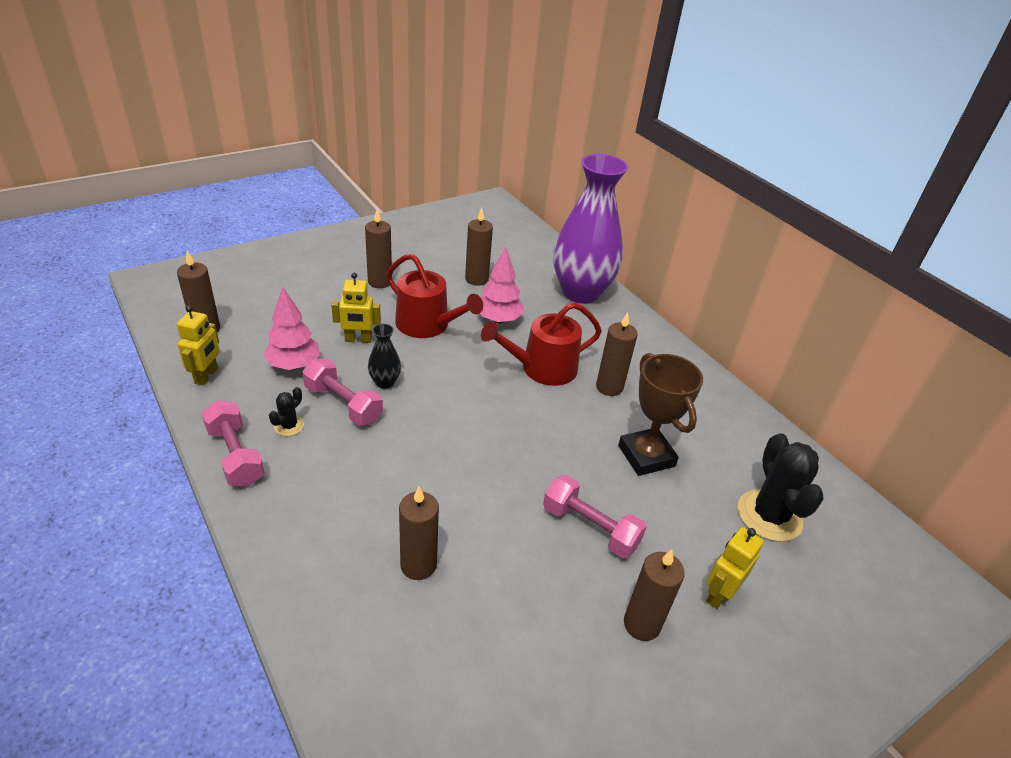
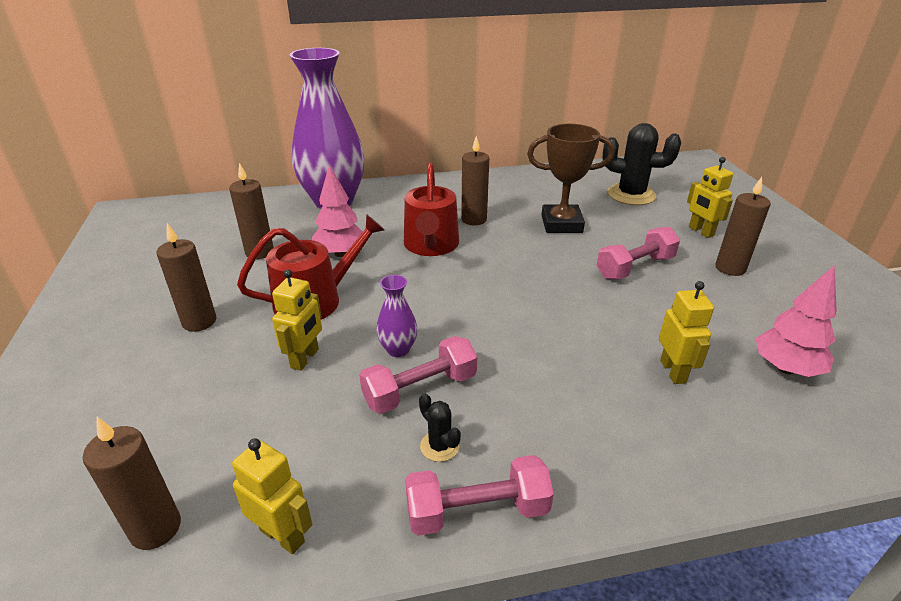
camera: 65 degrees left, 5 degrees down
(294, 365) = (318, 427): pink tree -> pink tree (786, 368)
(385, 382) = (398, 349): black vase -> purple vase
(418, 565) = (673, 371): brown candle -> yellow robot

